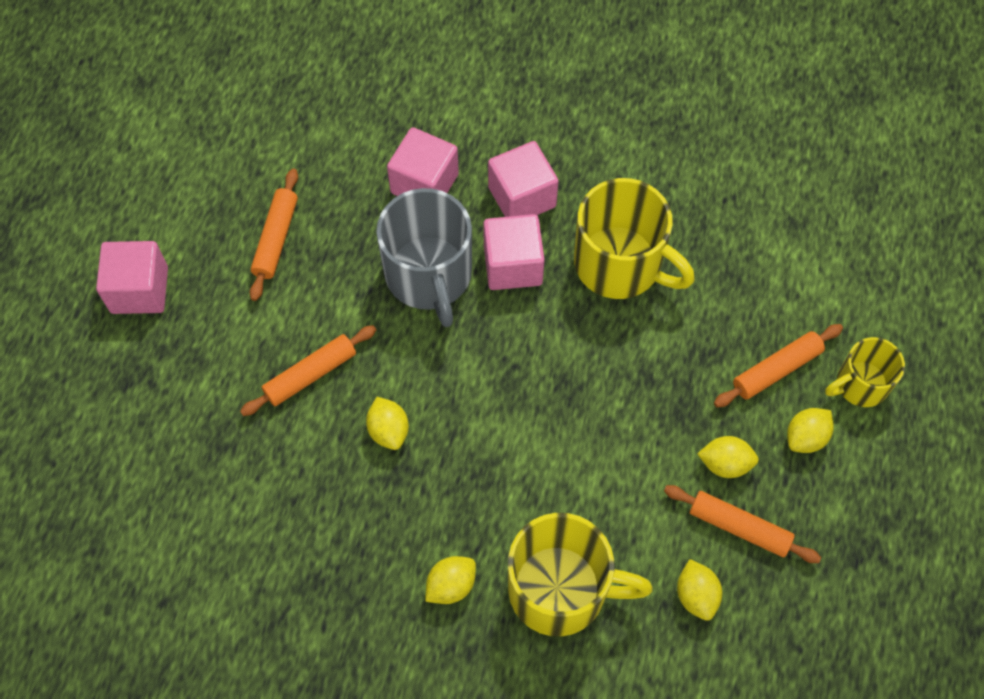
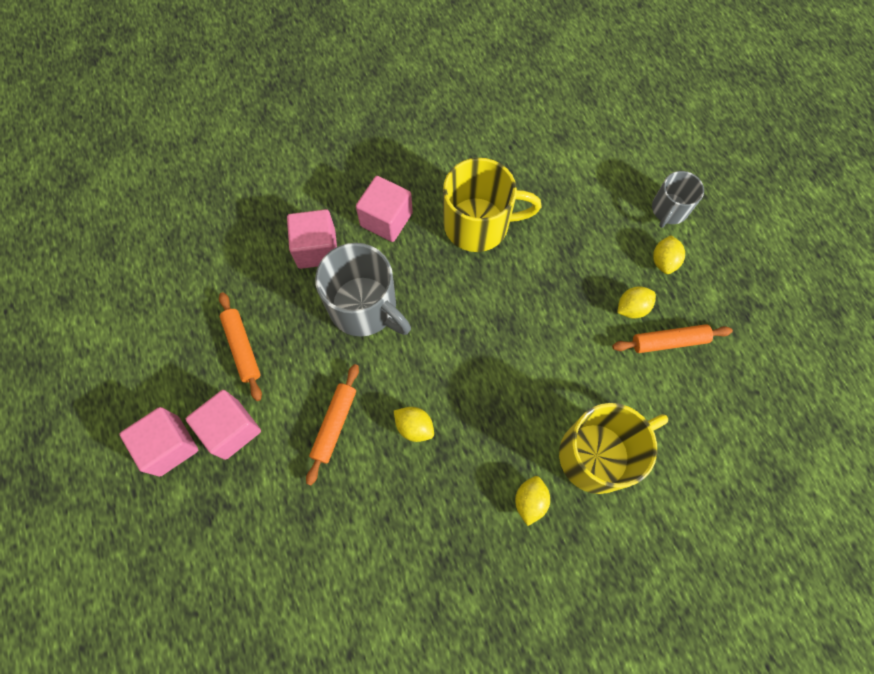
camera: 35 degrees left, 5 degrees up
(513, 265) = (413, 266): pink cube -> pink cube (231, 429)
(696, 595) = (677, 401): yellow lemon -> none
(776, 370) = (617, 231): orange rolling pin -> none
(860, 384) = (669, 210): yellow mug -> grey mug

